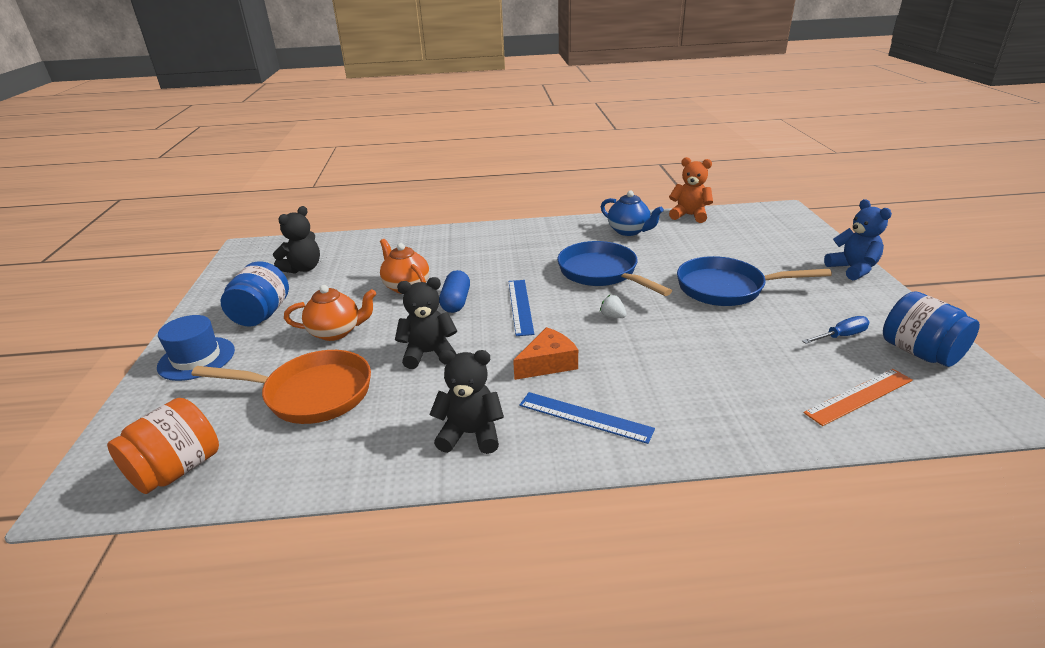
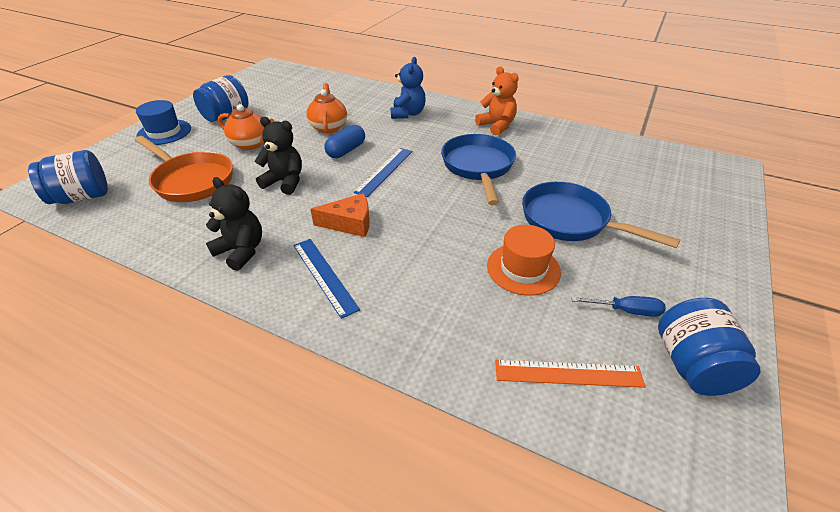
camera: 30 degrees right, 10 degrees up
(177, 469) = (82, 197): orange jar -> blue jar
(303, 268) = (284, 92): black teddy bear -> none
(612, 316) = (442, 206): white strawberry -> none
(629, 231) = (547, 138): blue teapot -> none
(689, 215) = (622, 142): orange teddy bear -> orange teddy bear (496, 126)
(738, 338) = (523, 268): none -> orange hat
(852, 269) = (730, 252): blue teddy bear -> blue teddy bear (408, 114)

